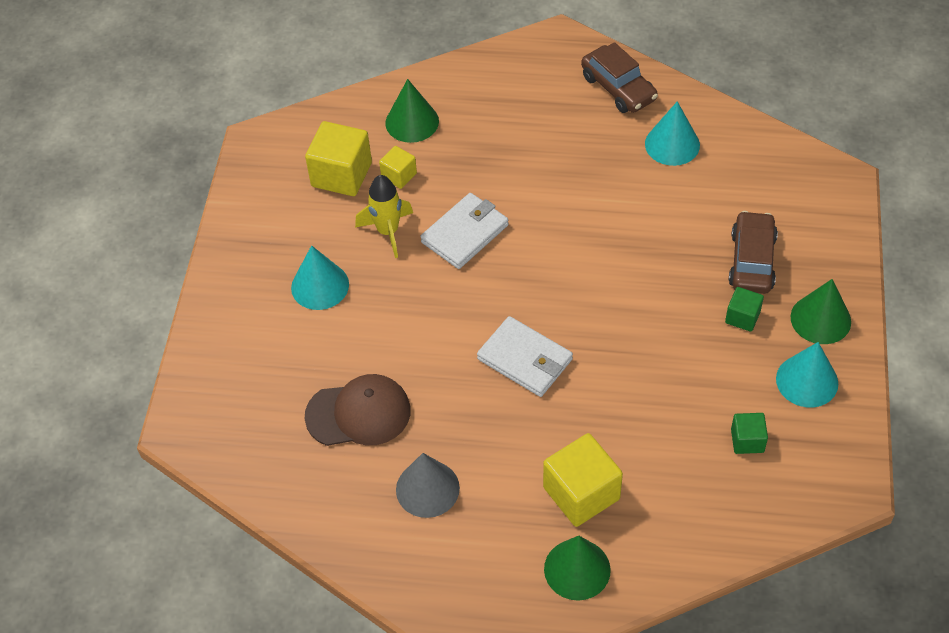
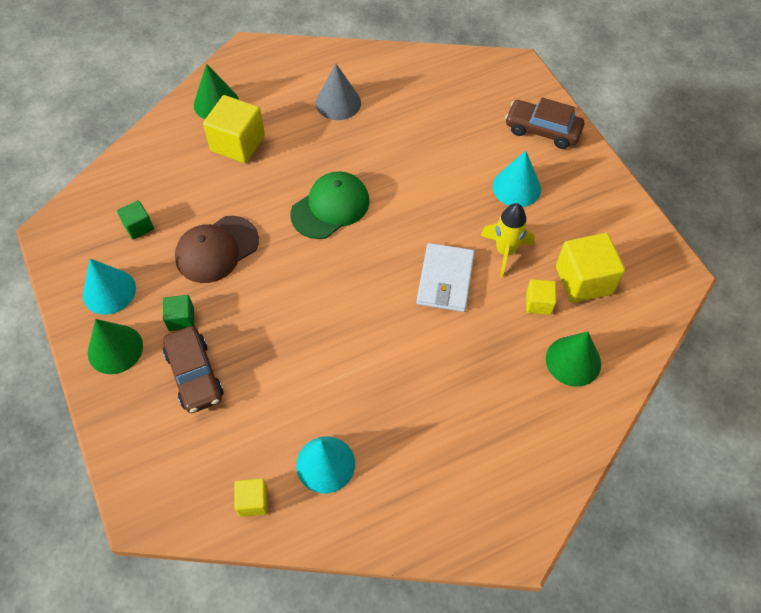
camera: 145 degrees right, 5 degrees up
(358, 413) = (416, 122): brown cap -> brown cap (216, 249)
(525, 359) = (330, 207): white wallet -> green cap
(618, 88) = (416, 507): brown car -> brown car (542, 130)
(746, 146) = (253, 501): none -> yellow cube

